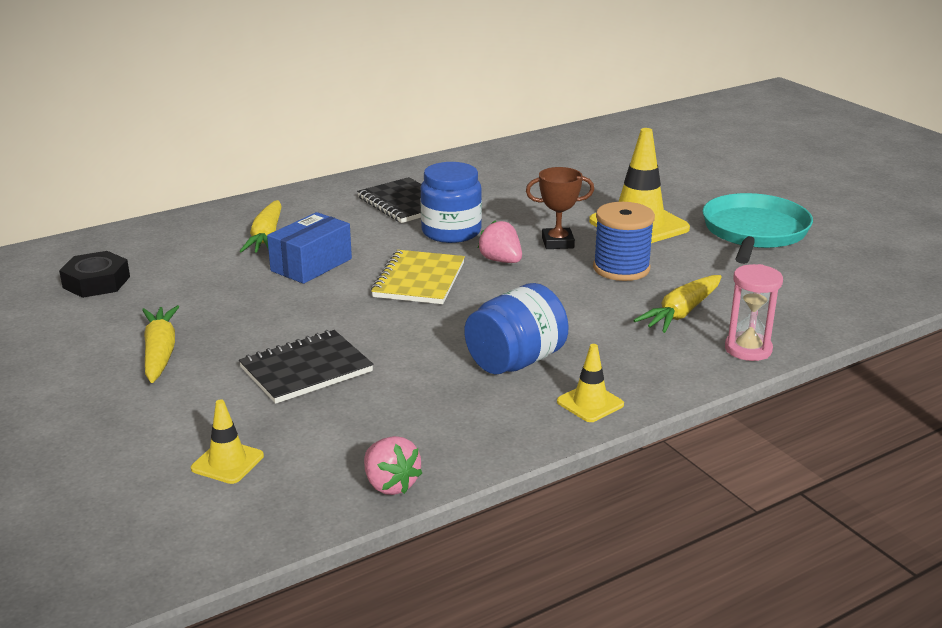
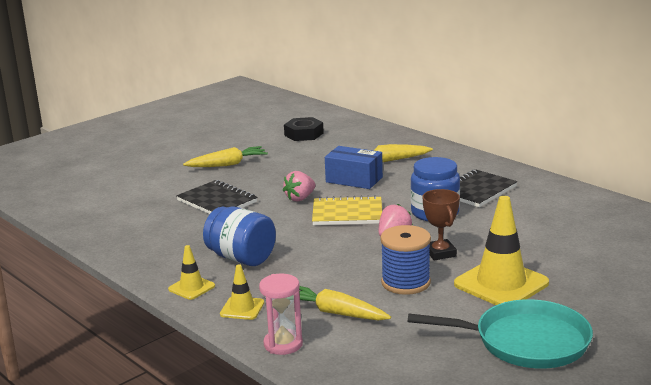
camera: 80 degrees right, 5 degrees down
(227, 462) = (121, 200): yellow traffic cone -> yellow traffic cone (242, 308)
(390, 484) = (100, 241): pink strawberry -> pink strawberry (300, 198)

